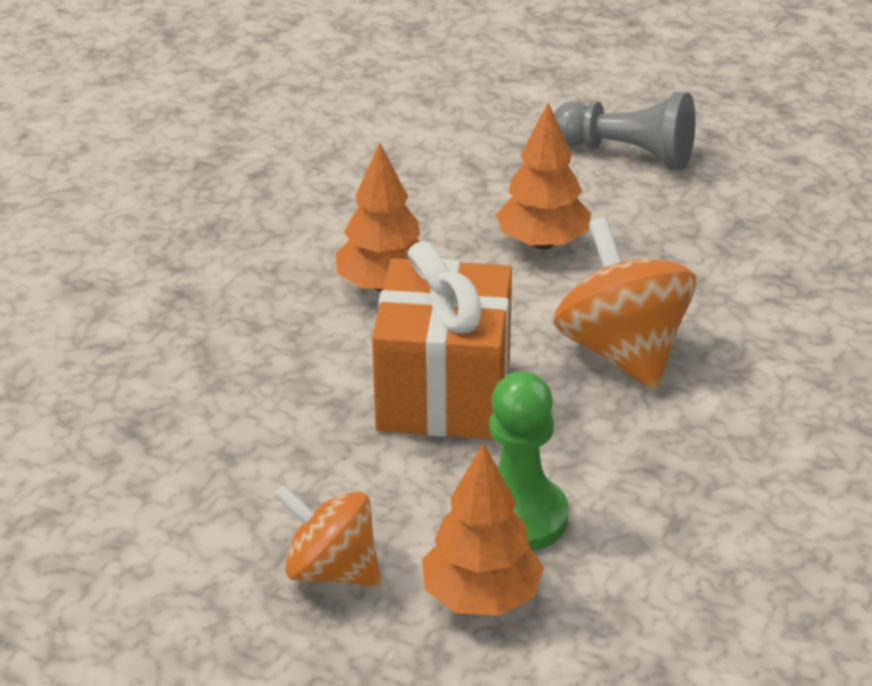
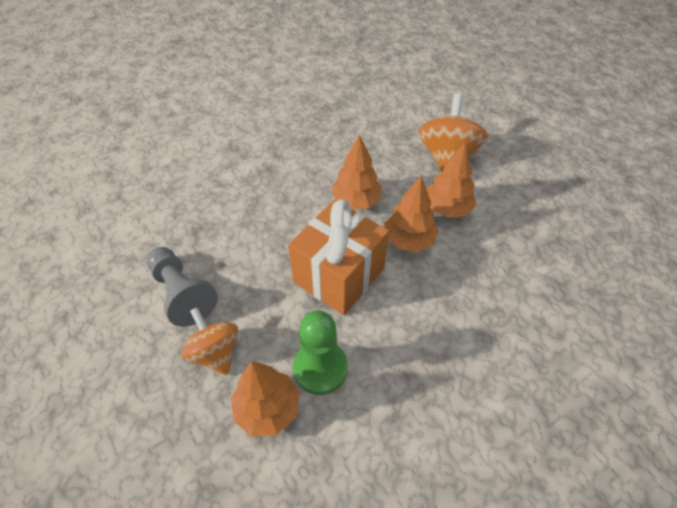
camera: 30 degrees right, 15 degrees up
(517, 307) = (408, 241): none -> orange tree
(622, 351) = (442, 291): orange spinning top -> orange spinning top (447, 157)
(627, 153) = (525, 174): grey pawn -> grey pawn (182, 293)

